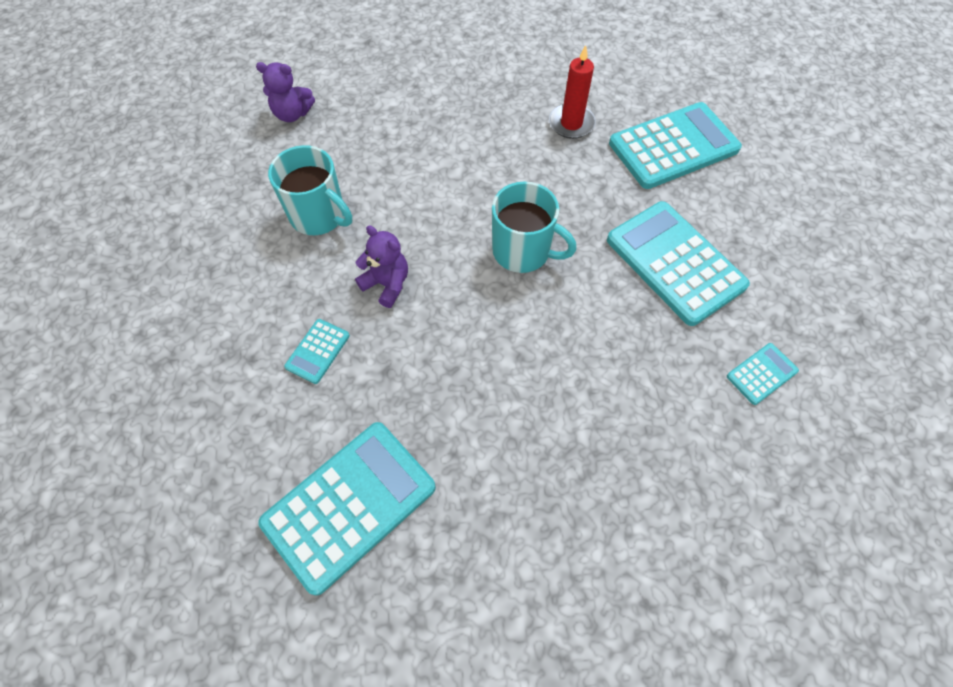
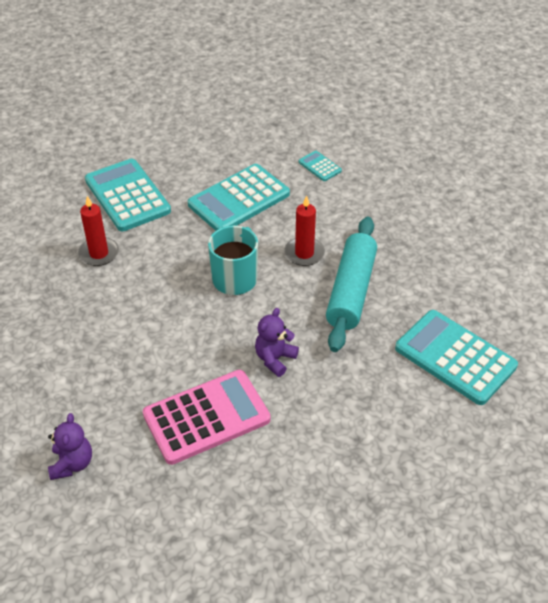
camera: 95 degrees left, 15 degrees down
(318, 351) = (343, 395): turquoise calculator -> none
(319, 216) = (206, 417): turquoise mug -> pink calculator
(490, 383) = (351, 291): none -> turquoise rolling pin
(566, 333) = (304, 253): none -> red candle

